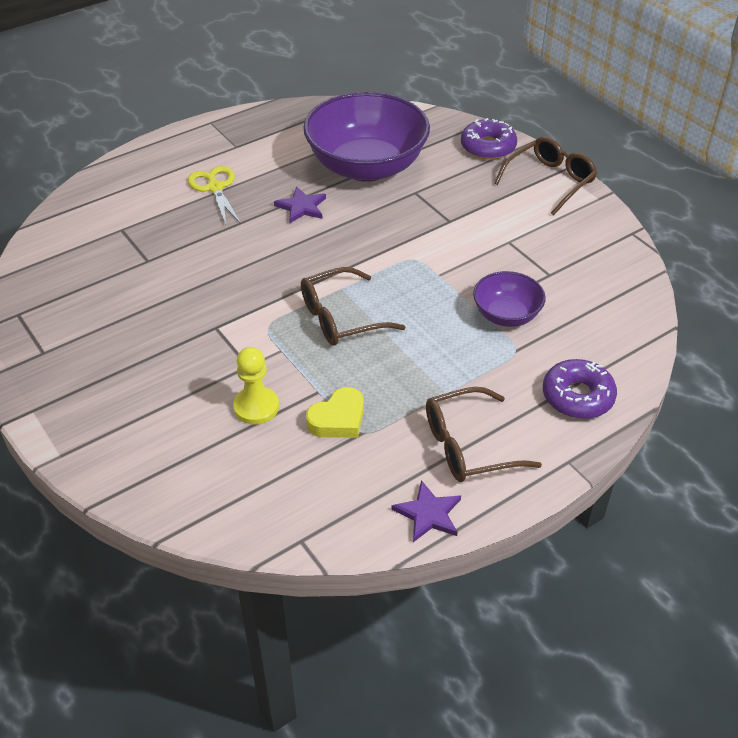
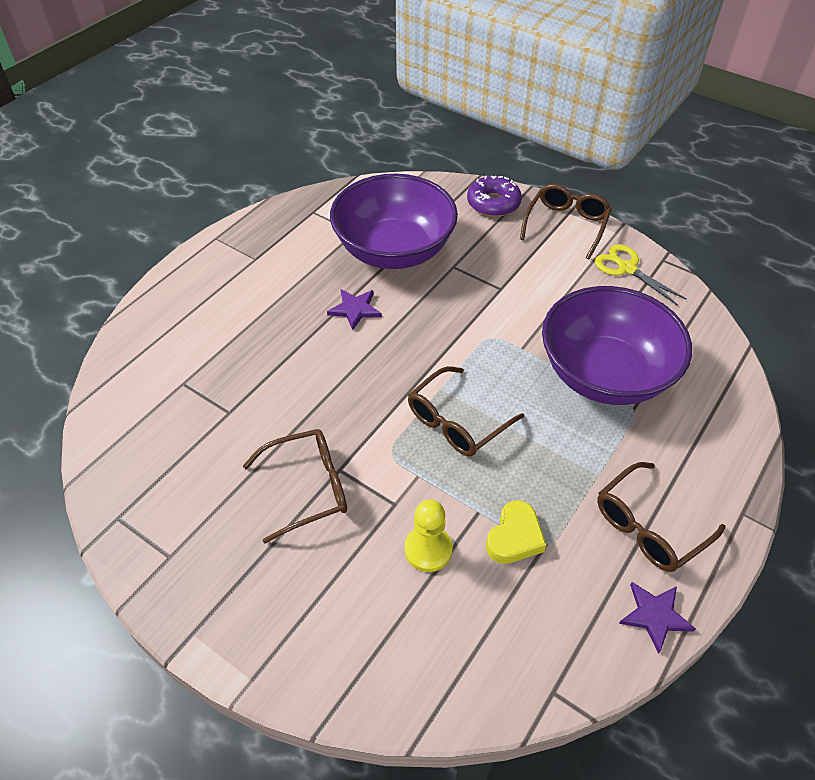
camera: 20 degrees left, 5 degrees up
(179, 334) = (306, 488): none -> brown glasses
(215, 188) = (258, 310): yellow scissors -> yellow scissors (627, 268)
(506, 315) = (605, 374): purple bowl -> purple bowl, size x2.03
(577, 396) = (712, 441): purple donut -> none

